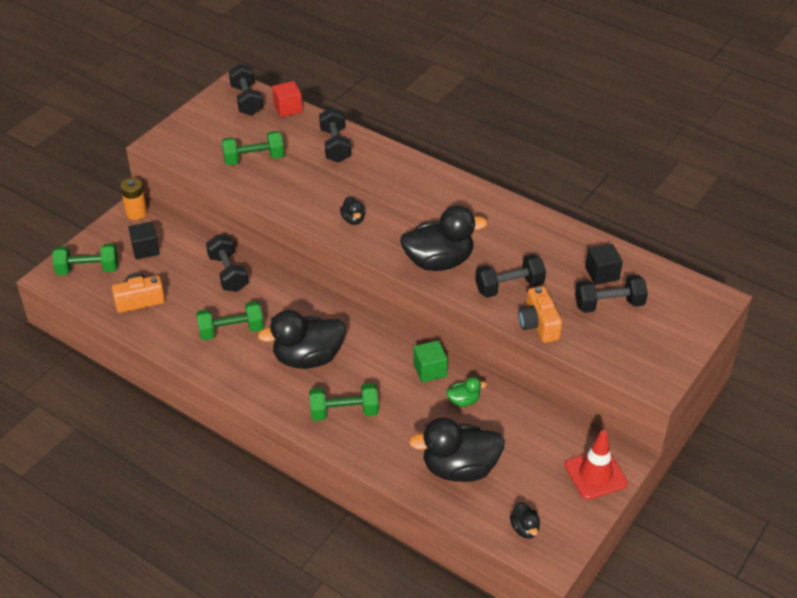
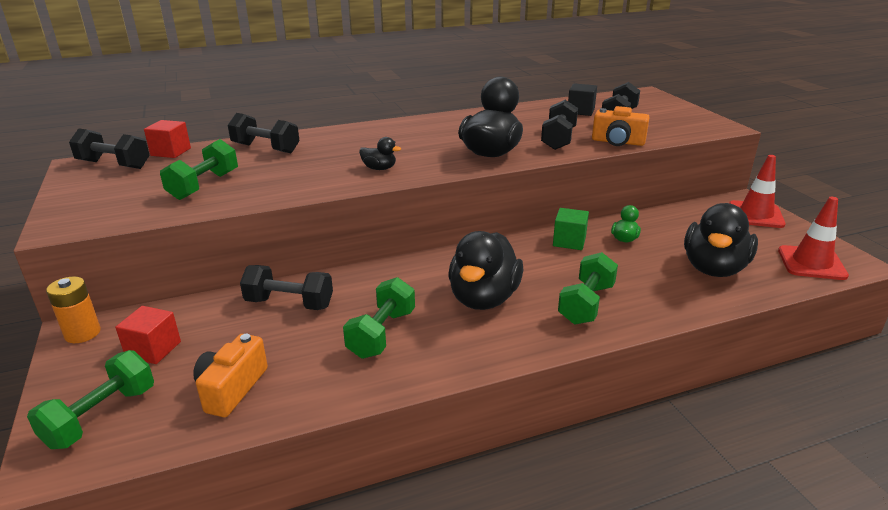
camera: 55 degrees left, 15 degrees down
(145, 249) = (153, 349): black cube -> red cube
(525, 529) = (811, 263): black duck -> red traffic cone

